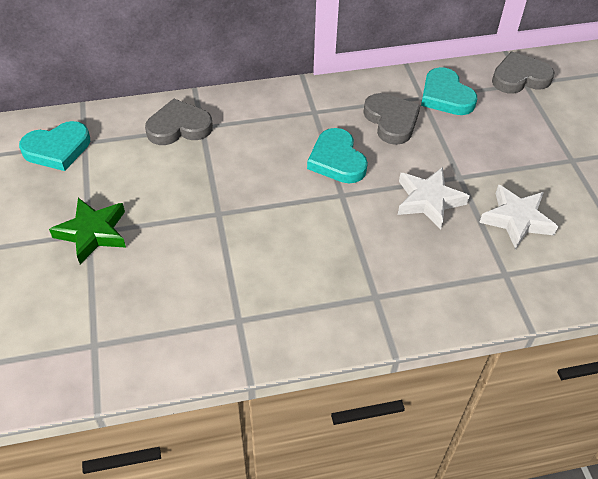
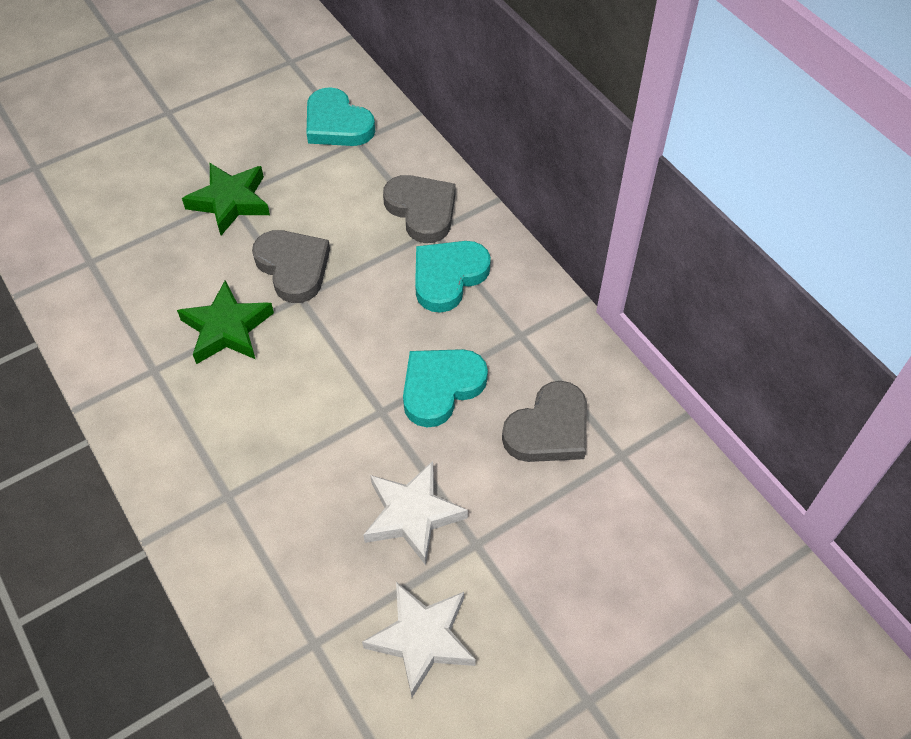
camera: 70 degrees right, 5 degrees up
(224, 264) = (227, 329): none -> green star
(445, 96) = (641, 485): turquoise heart -> turquoise heart (448, 277)
(519, 77) = (749, 583): grey heart -> grey heart (293, 267)

